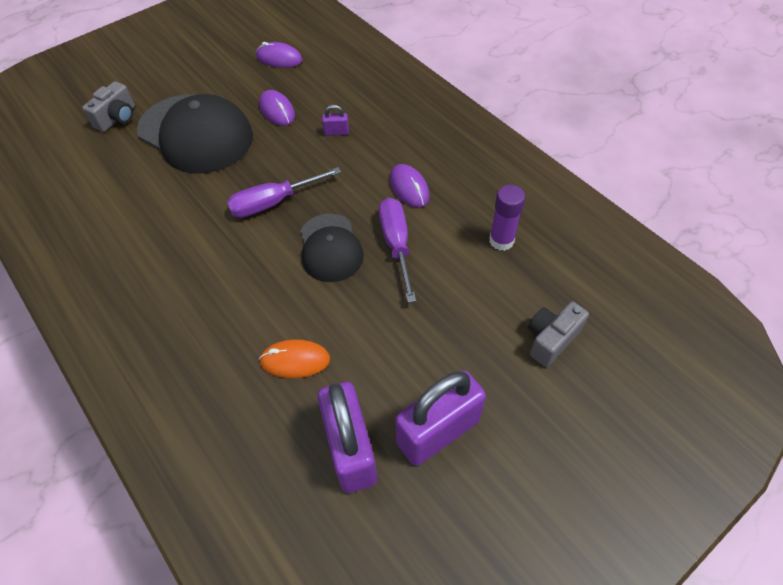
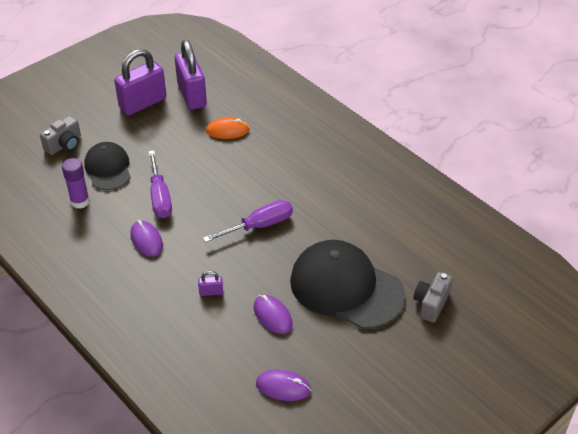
camera: 175 degrees right, 10 degrees down
(330, 248) = (210, 193): black cap -> black cap (108, 168)

